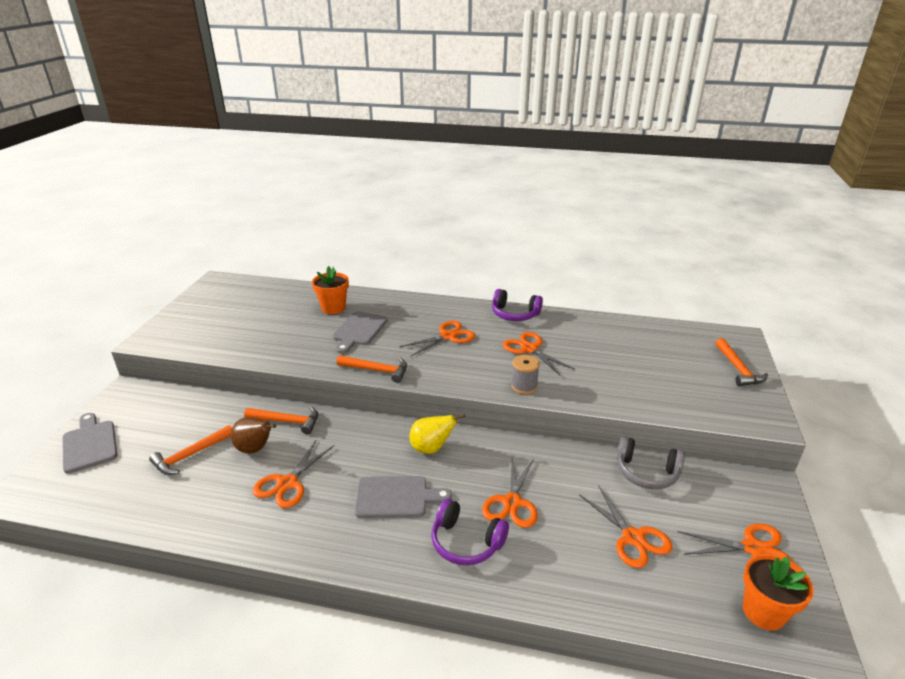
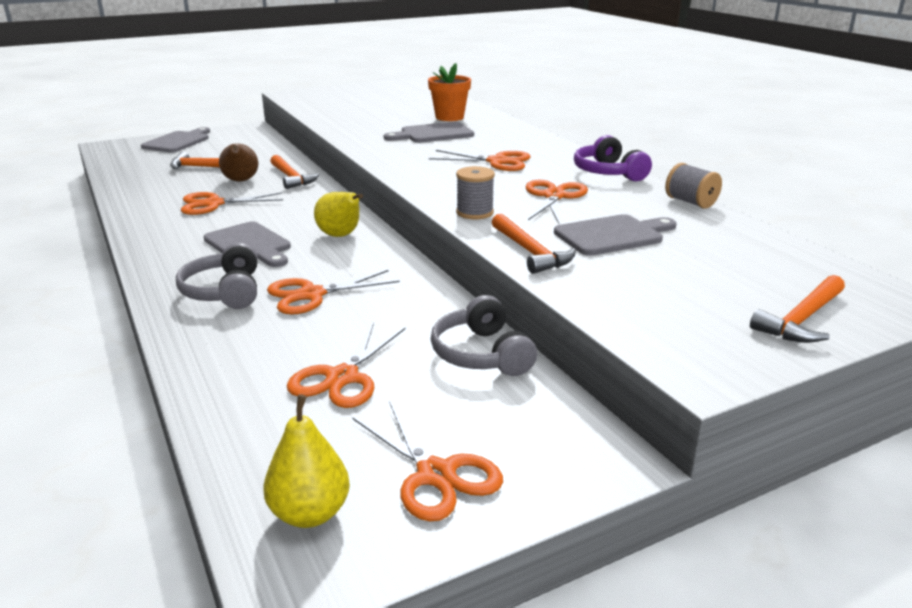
camera: 50 degrees right, 5 degrees down
(377, 370) = (383, 156): orange hammer -> orange hammer (530, 252)
(466, 542) = (224, 292): purple headphones -> grey headphones
(585, 317) = (690, 202): none -> grey spool
(604, 362) = (613, 235): none -> grey cutting board
(763, 612) = (310, 513): orange flower pot -> yellow pear

